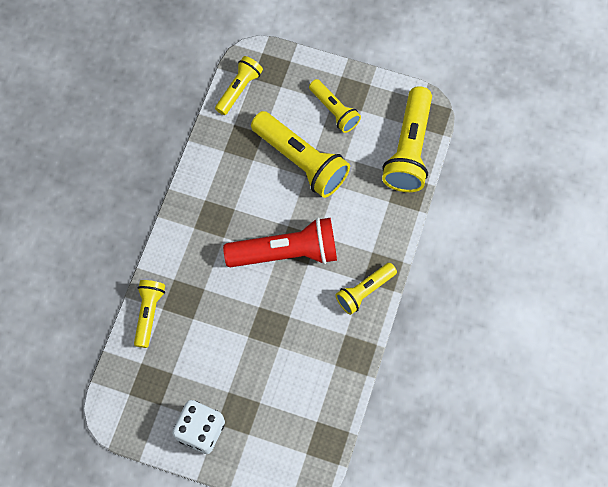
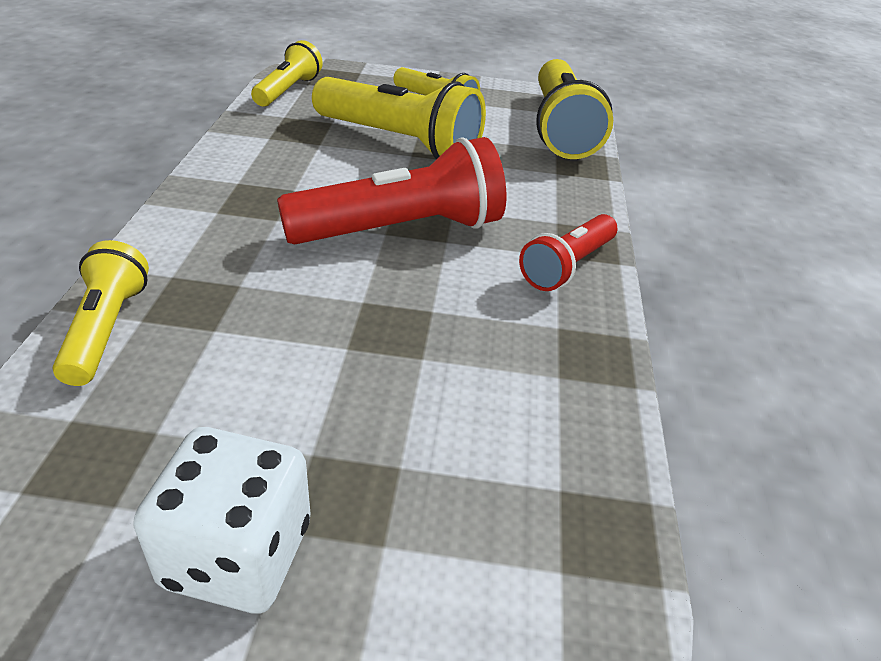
camera: 15 degrees left, 30 degrees down
(364, 291) = (567, 266): yellow flashlight -> red flashlight

